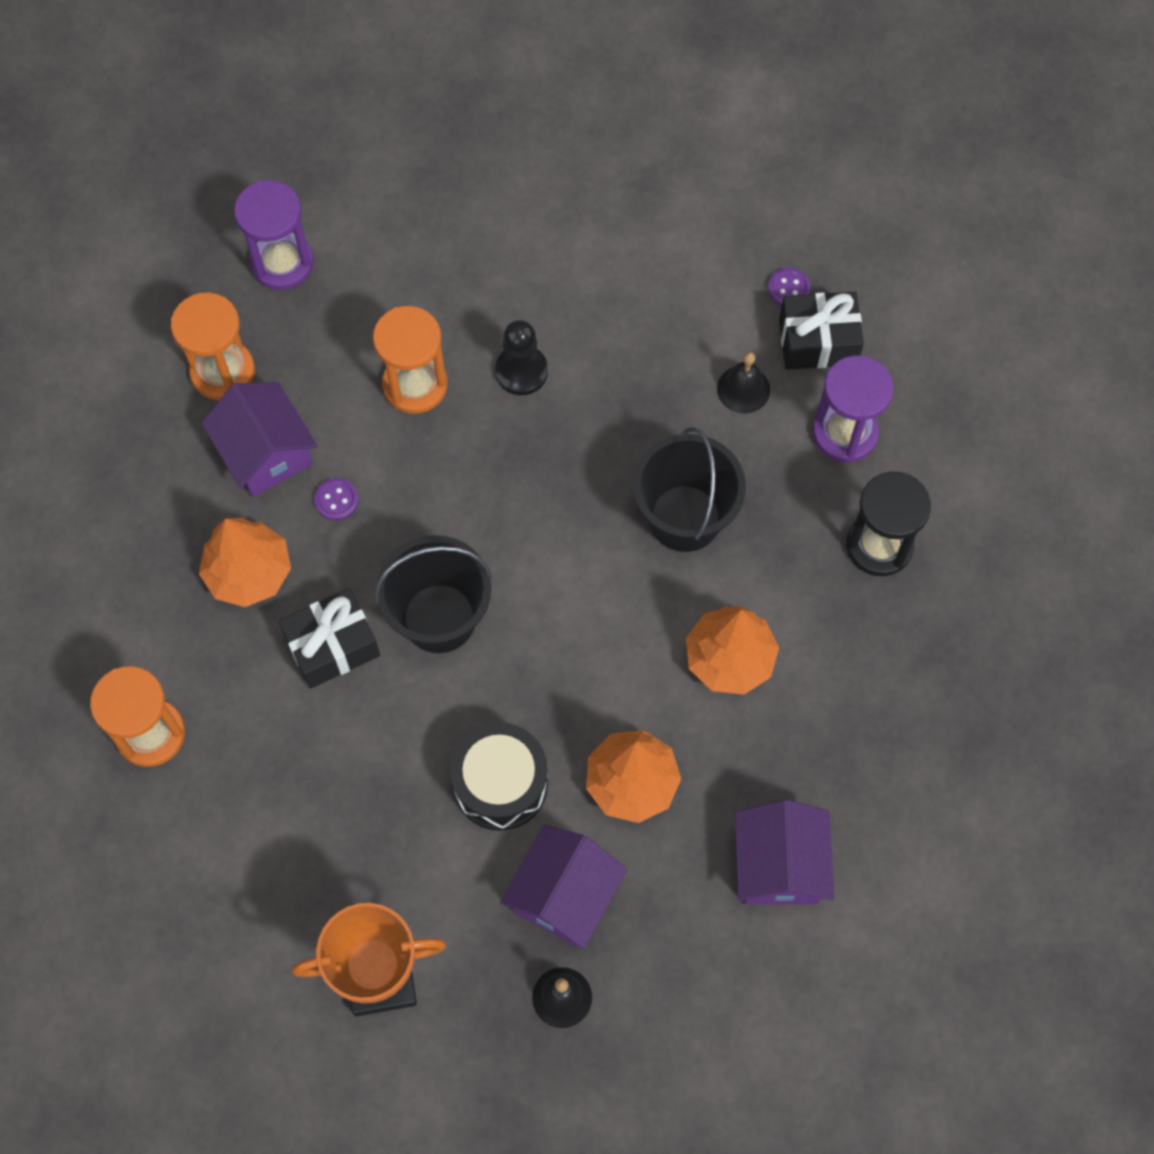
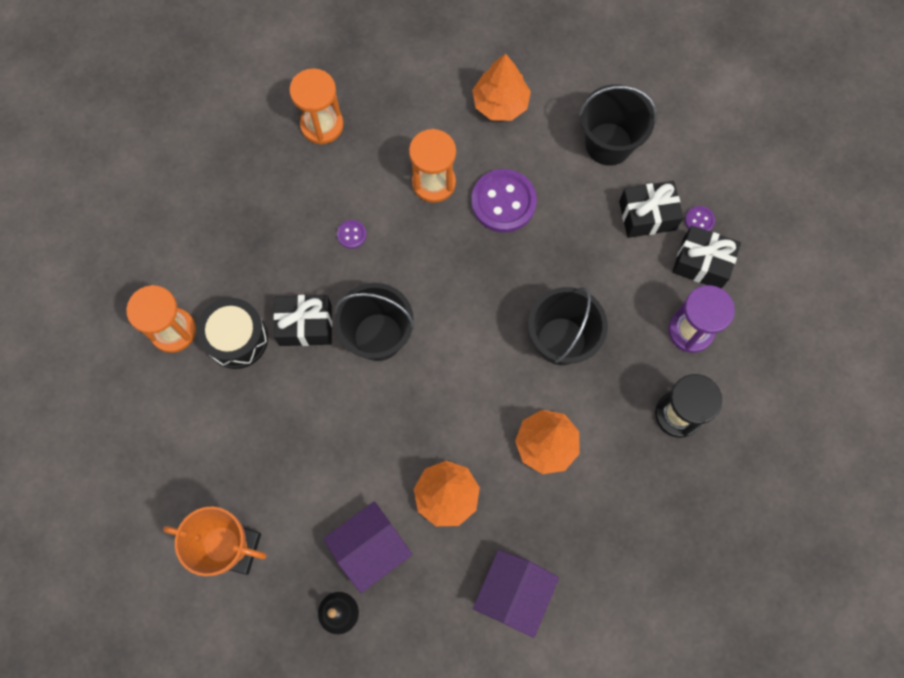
camera: 25 degrees right, 5 degrees up
(249, 572) = (278, 257): orange tree -> orange tree (500, 103)
(266, 453) = (323, 186): purple house -> none
(282, 263) = (390, 72): purple hourglass -> none
(500, 784) = (365, 459): black drum -> black drum (237, 338)
(521, 371) = (503, 202): black pawn -> purple button
(624, 238) = (608, 144): none -> black bucket
(719, 310) = (647, 215): none -> black gift
(743, 389) = (638, 273): black bell -> none

